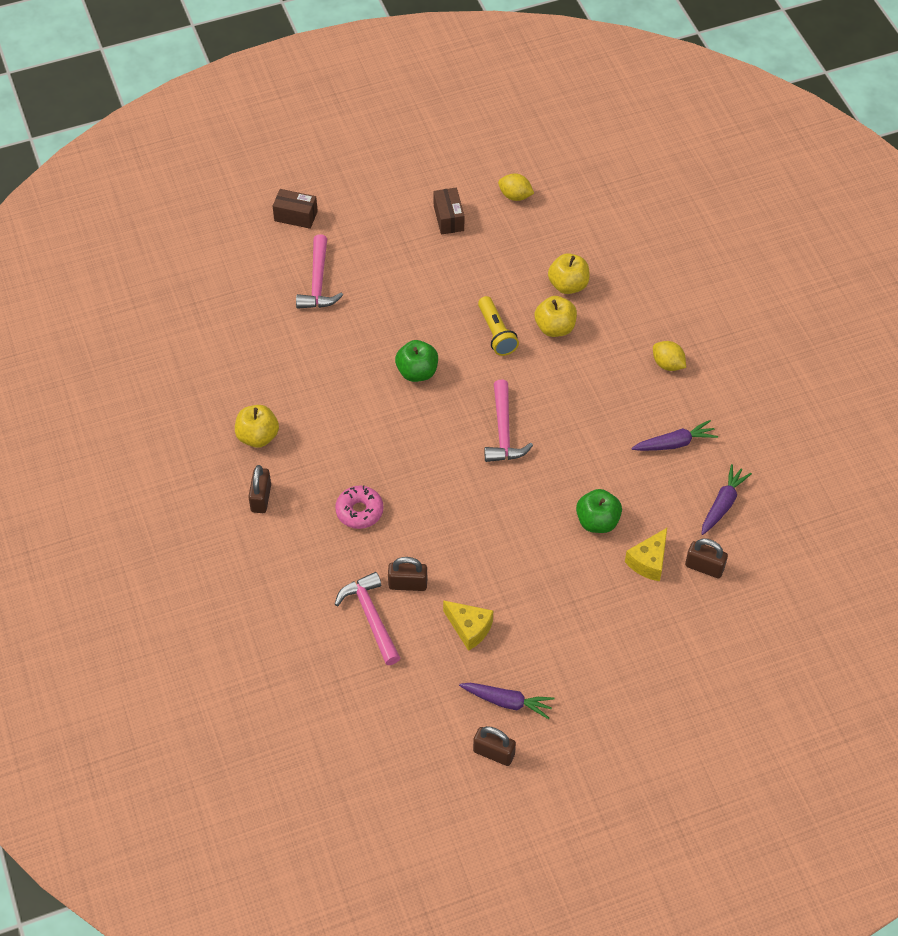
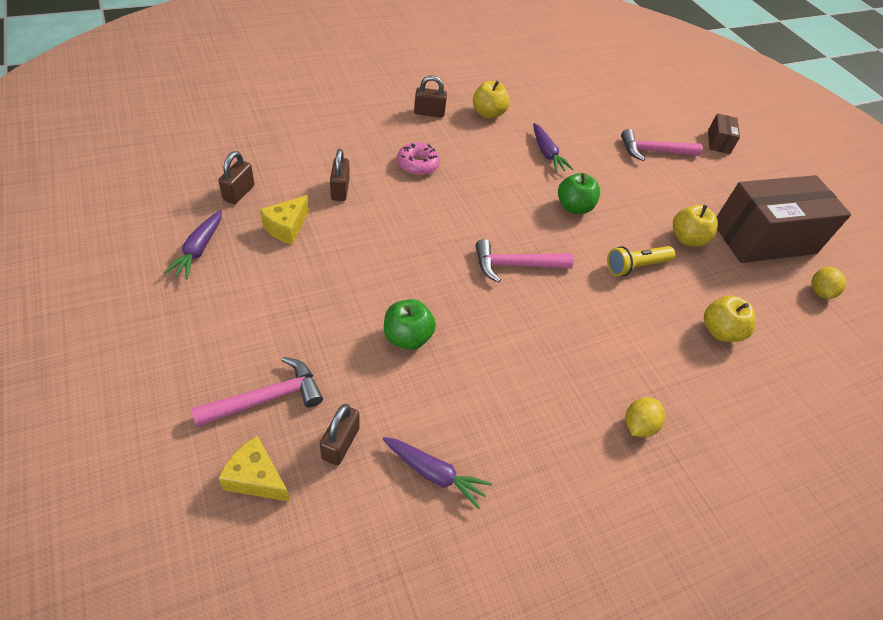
camera: 80 degrees right, 5 degrees down
(371, 617) = (308, 166): pink hammer -> pink hammer (267, 398)
(448, 218) = (764, 238): brown box -> brown box, size x2.33
(494, 753) = (145, 237): brown padlock -> brown padlock (239, 193)
(555, 328) = (658, 315): yellow apple -> yellow apple (687, 239)
(648, 561) = (352, 383): yellow cheese -> yellow cheese (256, 478)
(675, 443) = (521, 424): purple carrot -> purple carrot (547, 153)

